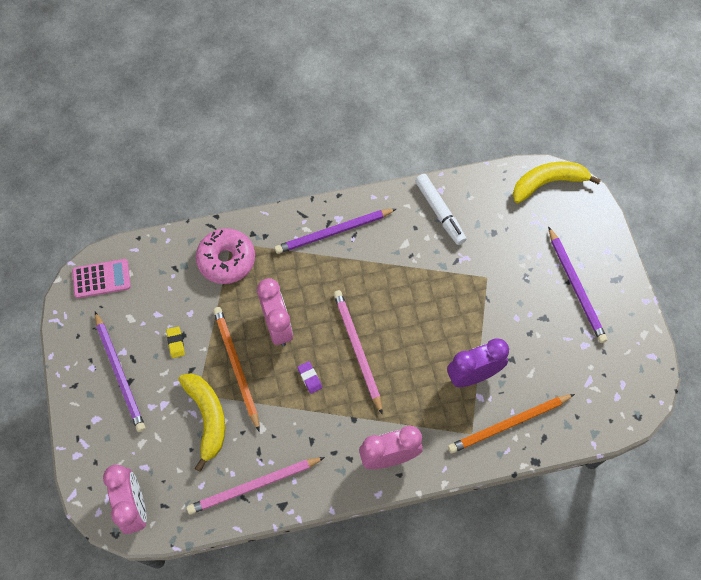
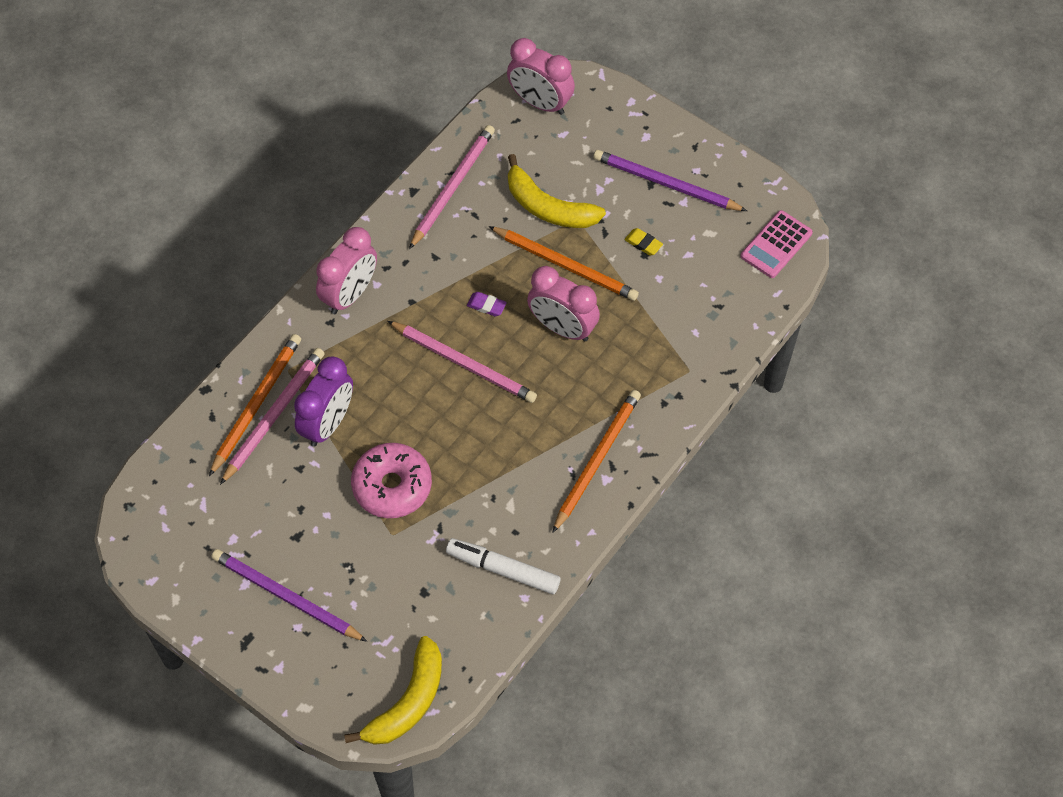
camera: 140 degrees right, 5 degrees down
(226, 260) = (676, 350): pink donut -> pink donut (392, 486)
(333, 232) = (597, 460): purple pencil -> orange pencil
(503, 407) = (274, 415): none -> pink pencil

